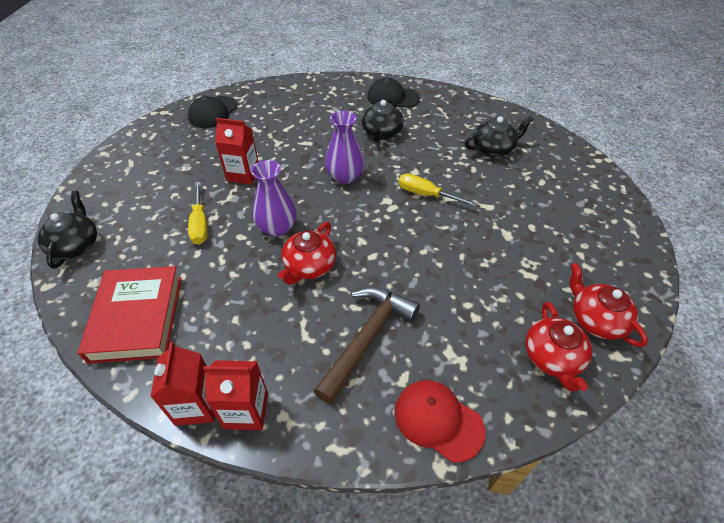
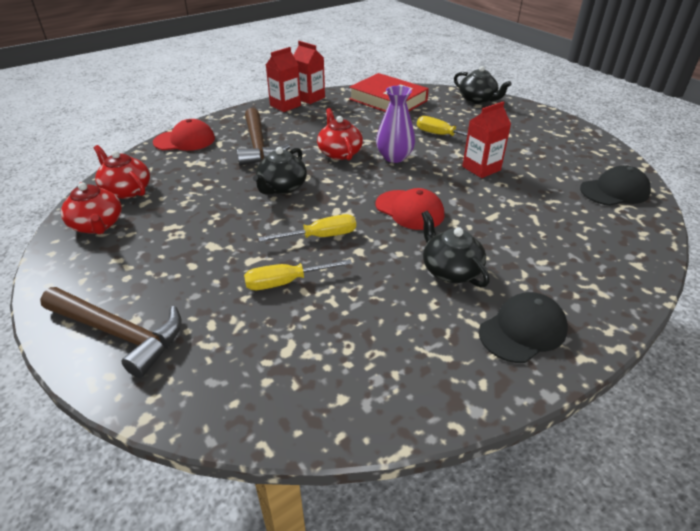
camera: 135 degrees right, 10 degrees down
(213, 112) = (614, 191): black cap -> black cap turned 90 degrees clockwise
(345, 176) = (409, 210): purple vase -> red cap
(479, 179) = (285, 282): none -> yellow screwdriver
(493, 149) = (306, 334): black teapot -> black teapot (282, 187)
(596, 319) = (97, 225): red teapot -> red teapot turned 45 degrees clockwise
(600, 207) = (119, 333): none -> brown hammer

